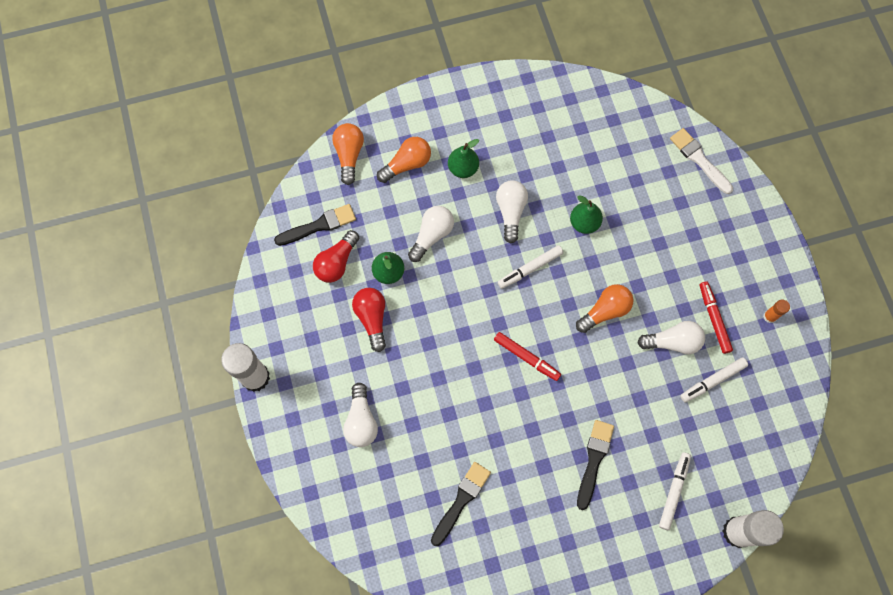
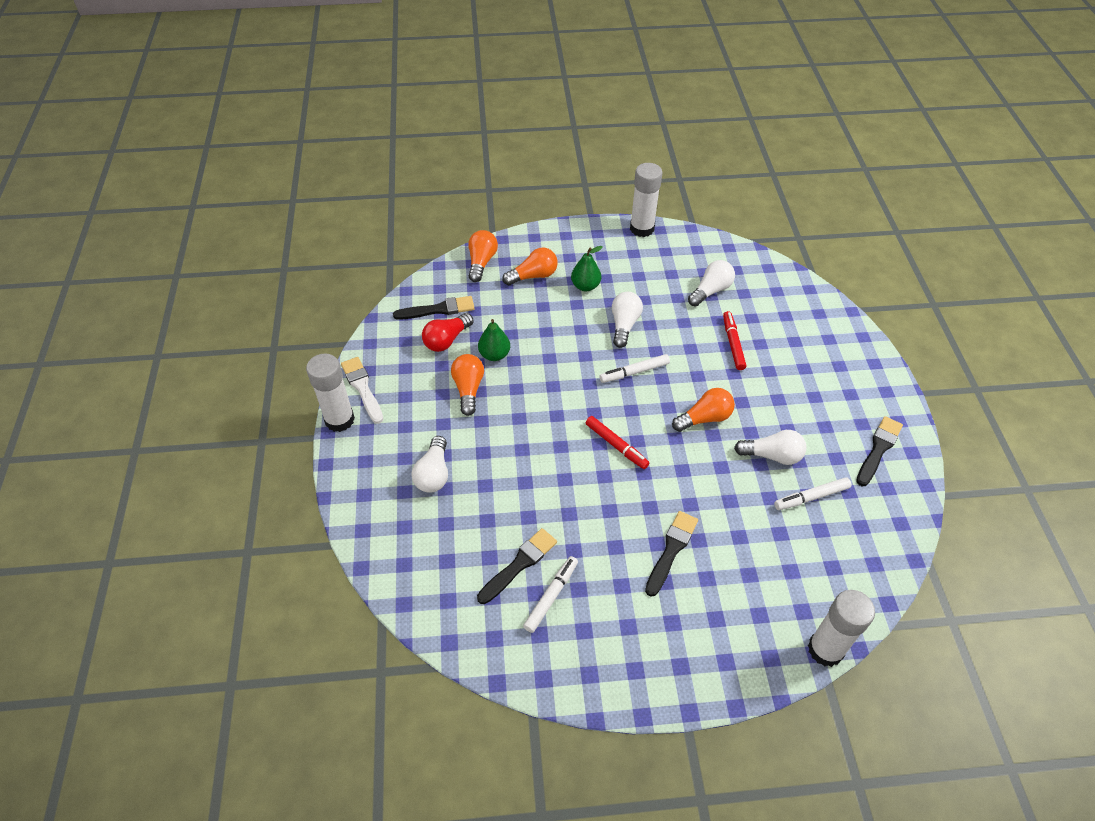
camera: 10 degrees right, 20 degrees down
(372, 318) = (468, 389): red light bulb -> orange light bulb
(432, 235) = (543, 332): white light bulb -> white light bulb (710, 291)
(508, 80) = (642, 228): none -> white glue stick
(584, 223) = (695, 344): green pear -> none
(674, 491) = (756, 595): white marker -> white marker (551, 596)
(699, 159) = (817, 310): white brush -> white brush (362, 388)
(714, 318) = (818, 442): red marker -> red marker (733, 344)
(769, 316) = (878, 449): orange glue stick -> black brush

